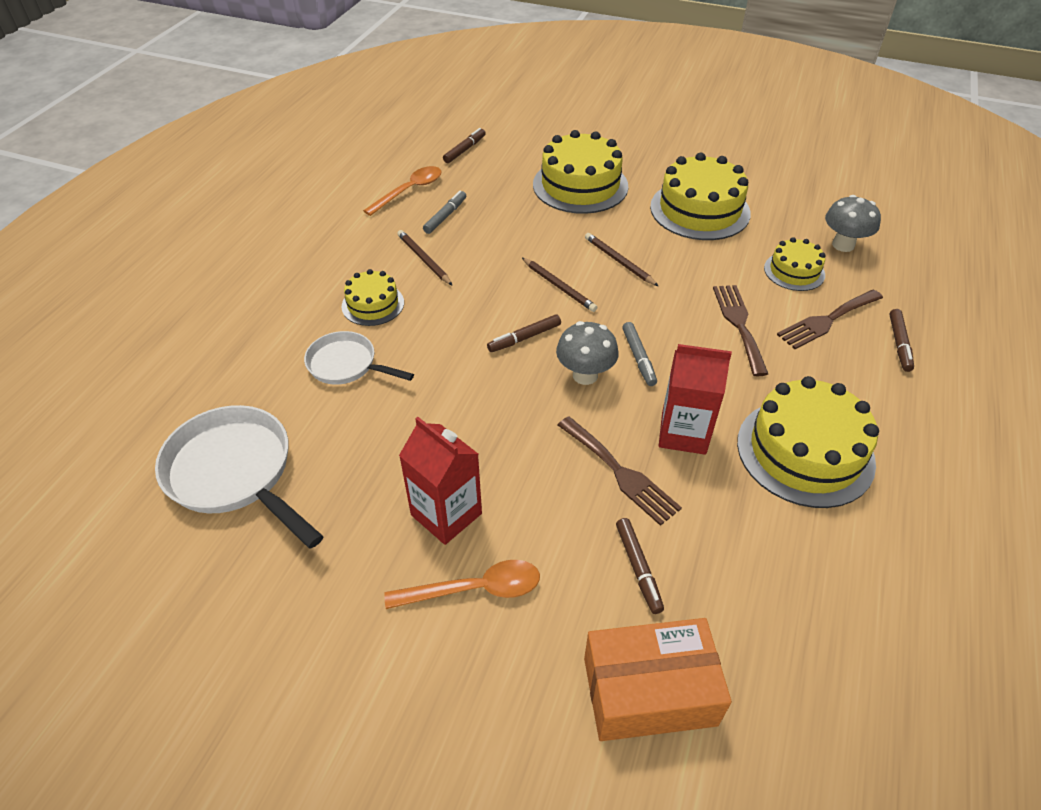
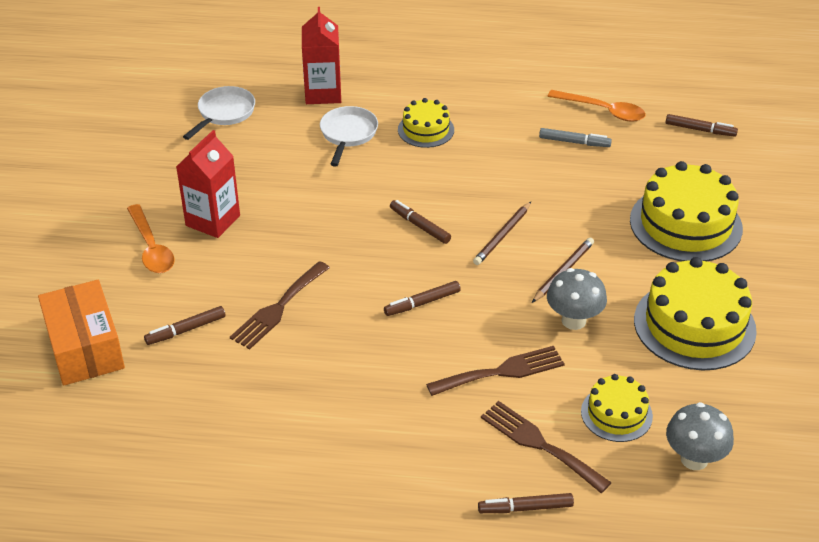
camera: 75 degrees right, 5 degrees down
(235, 473) = (224, 113): white pan -> white pan, size x0.61
(424, 259) = (500, 144): brown pencil -> none
(585, 375) = (386, 271): grey mushroom -> grey mushroom (573, 320)
(638, 358) = (422, 303): grey marker -> brown marker
(683, 433) = (335, 343): red carton -> red carton (323, 93)
(805, 452) = (337, 428): yellow cake -> none

